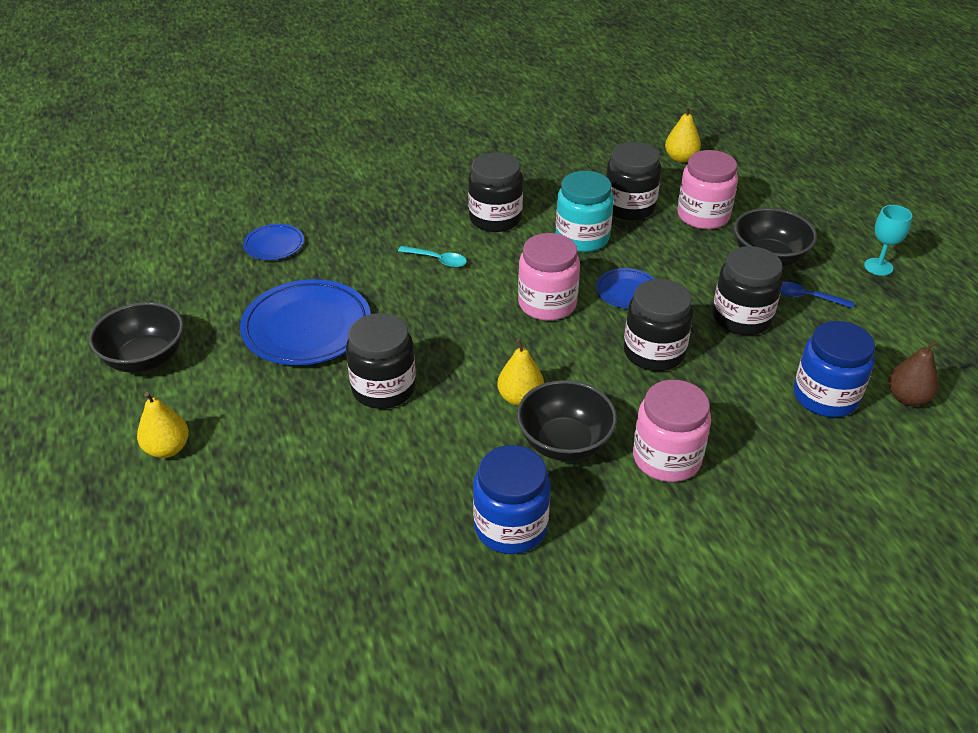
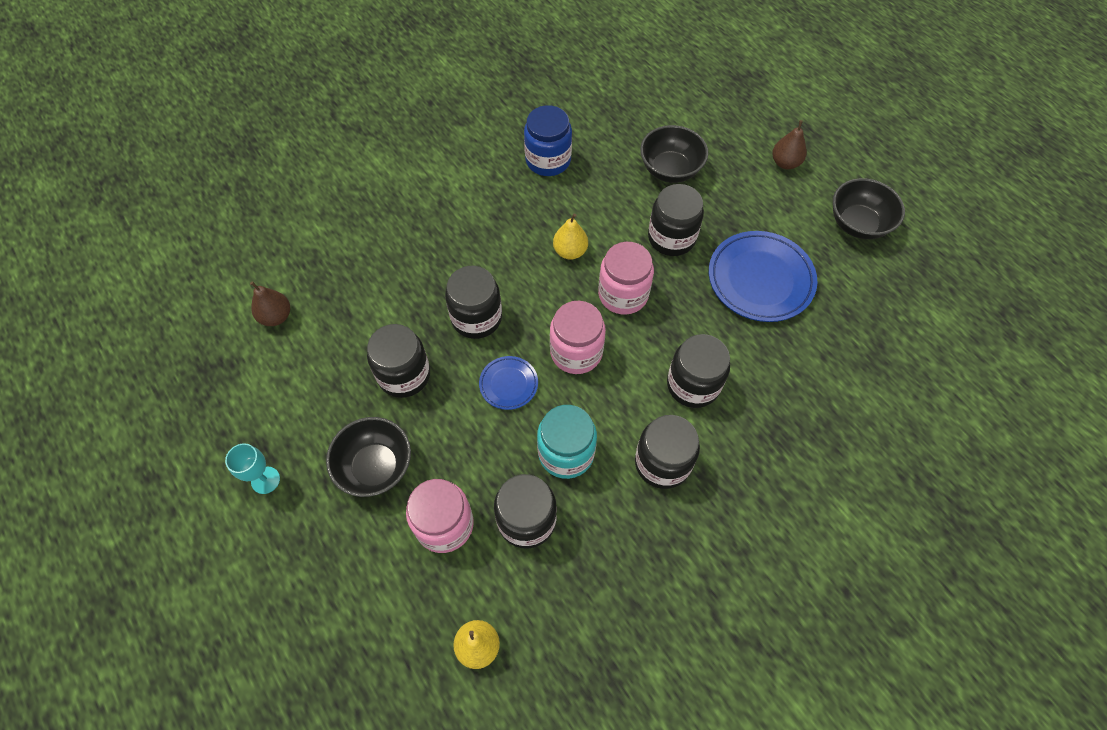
camera: 165 degrees right, 20 degrees up
(167, 449) = (785, 163): yellow pear -> brown pear
(274, 245) = (852, 368): blue plate -> none
(437, 260) = (693, 385): turquoise spoon -> black jar
(564, 443) = (529, 222): black bowl -> black bowl (670, 169)
(666, 458) = (457, 226): pink jar -> pink jar (623, 294)
(807, 297) = (343, 416): blue spoon -> none
(825, 396) = (340, 303): blue jar -> none

